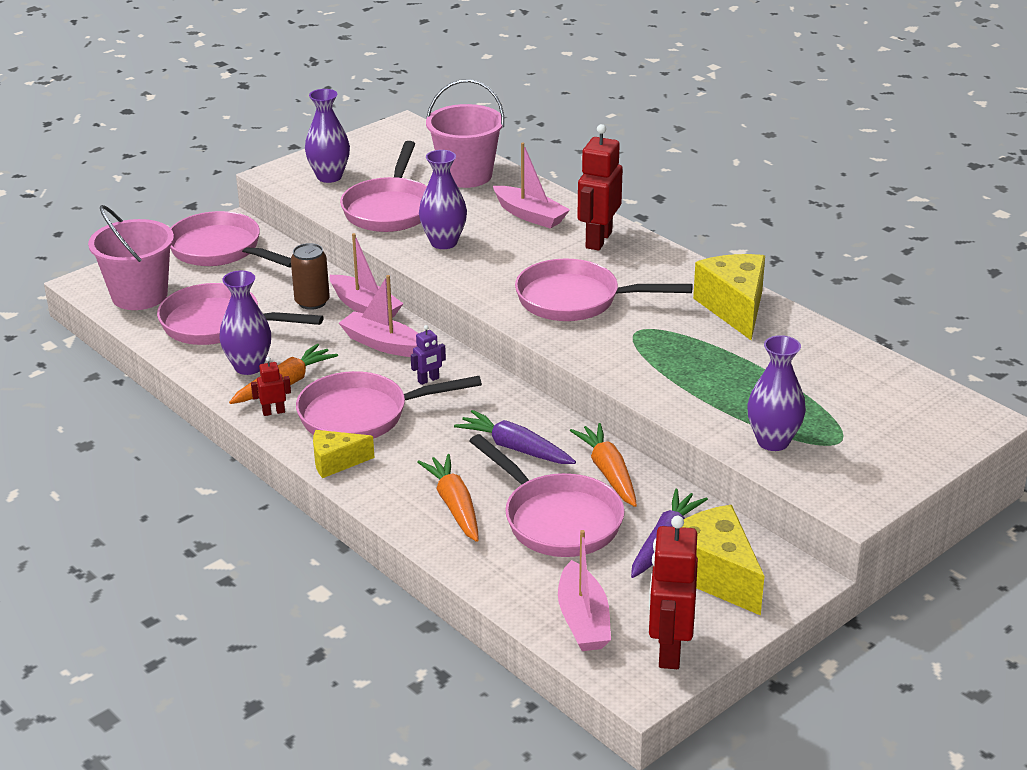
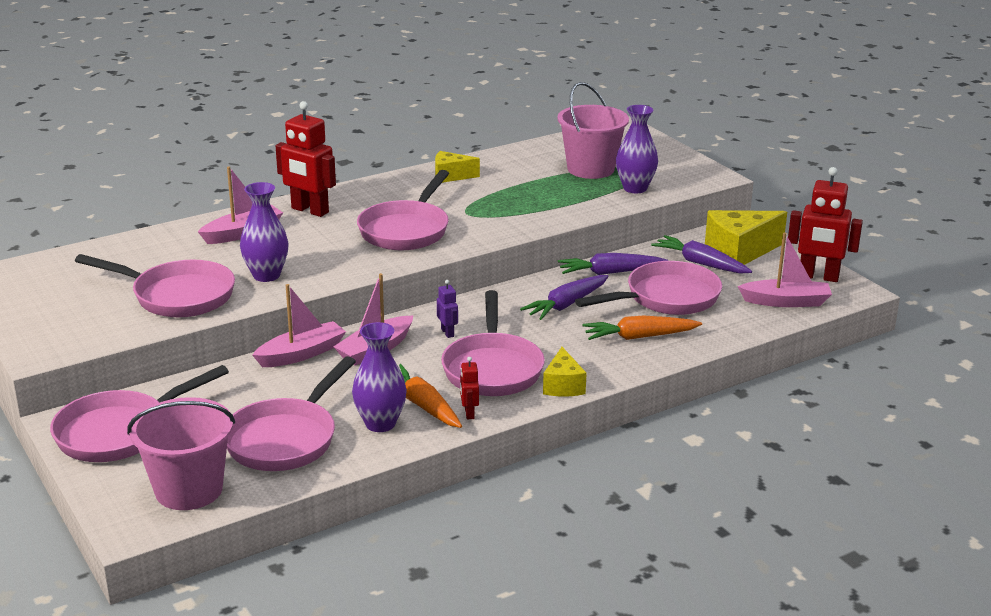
camera: 80 degrees left, 5 degrees down
(312, 302) = (273, 382): brown can -> none
(329, 177) = (75, 323): purple vase -> none
(466, 175) = (137, 254): pink bucket -> pink bucket (590, 169)
(608, 472) = (610, 272): orange carrot -> purple carrot
(734, 308) = (451, 176): yellow cheese -> yellow cheese, size x0.58

